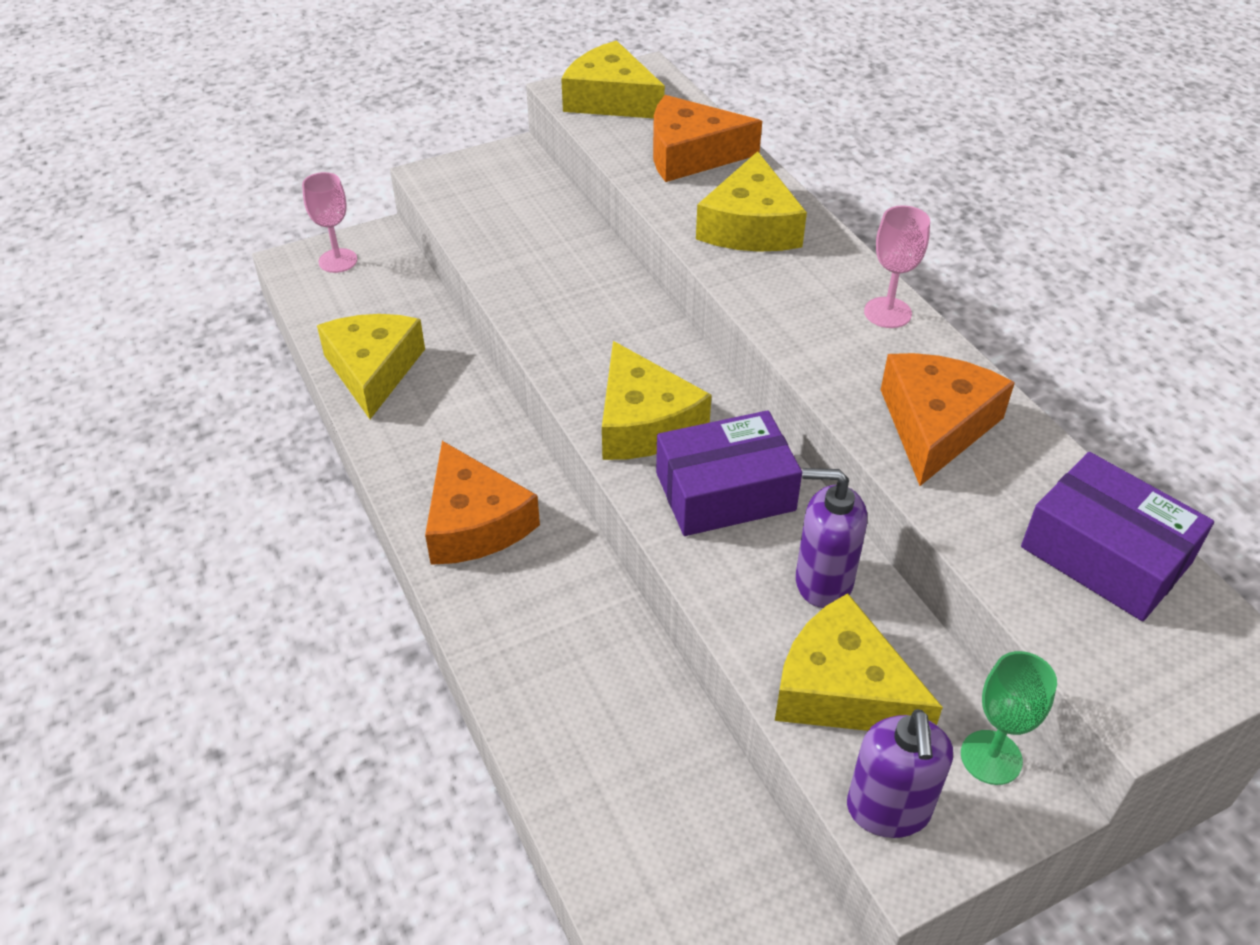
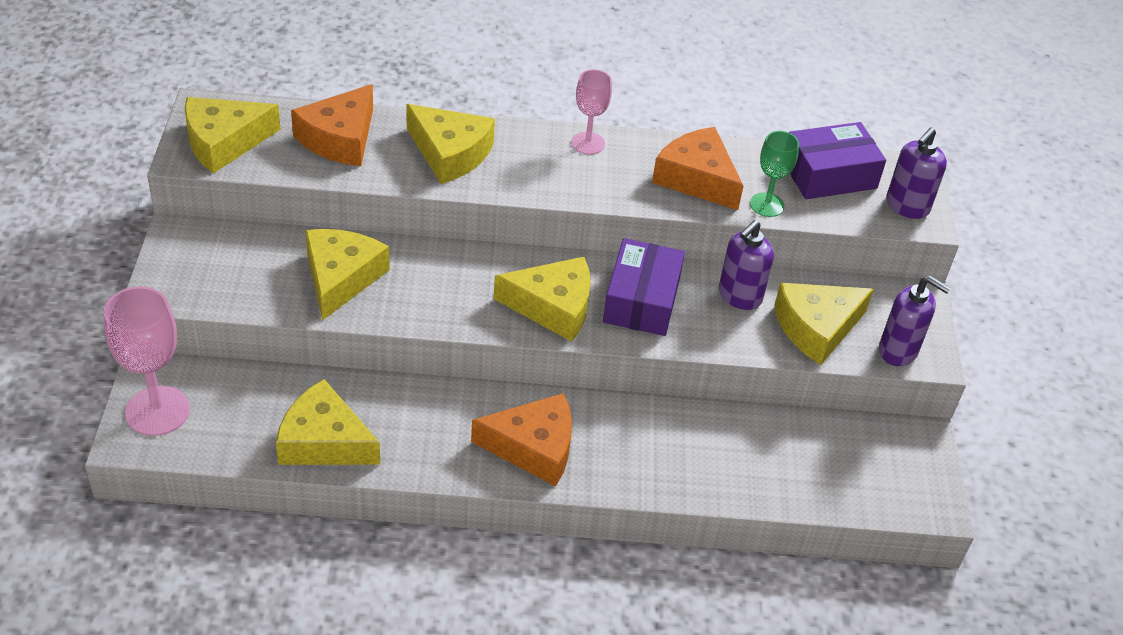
camera: 65 degrees left, 0 degrees up
(338, 261) = (157, 411): pink goblet -> pink goblet, size x1.67
(546, 263) = (341, 278): none -> yellow cheese
(991, 757) = (889, 297): green goblet -> green goblet (767, 205)
(1146, 673) = (907, 206): none -> purple soap dispenser

